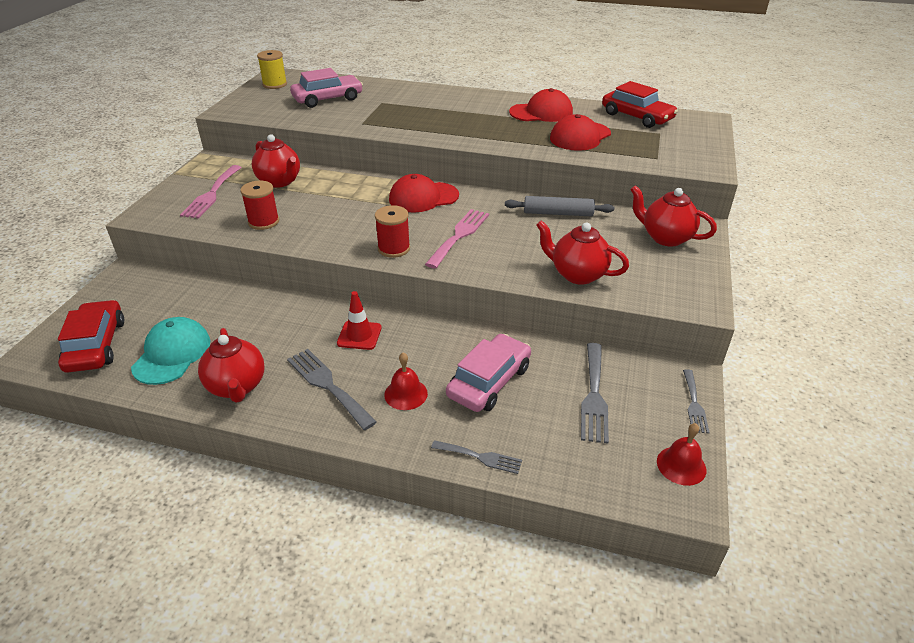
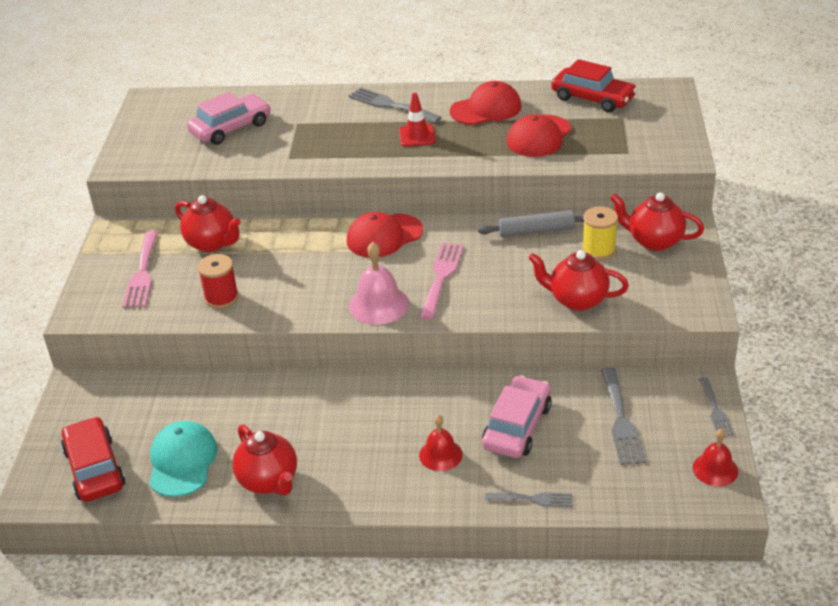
camera: 10 degrees left, 0 degrees up
(275, 84) = (154, 116): yellow spool -> yellow spool (598, 250)
(328, 385) = (360, 461): grey fork -> grey fork (391, 105)
(359, 335) = (368, 404): red traffic cone -> red traffic cone (417, 136)
(394, 248) = (378, 304): red spool -> pink bell

